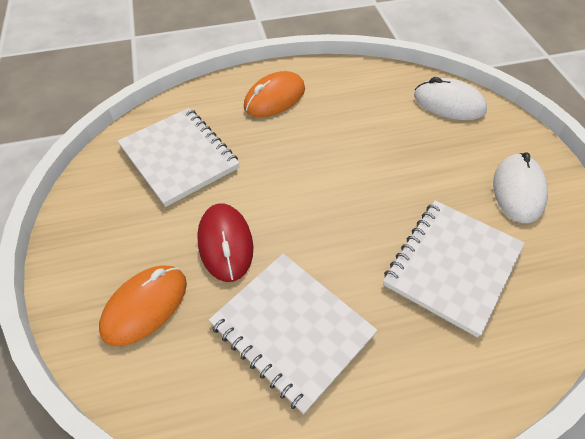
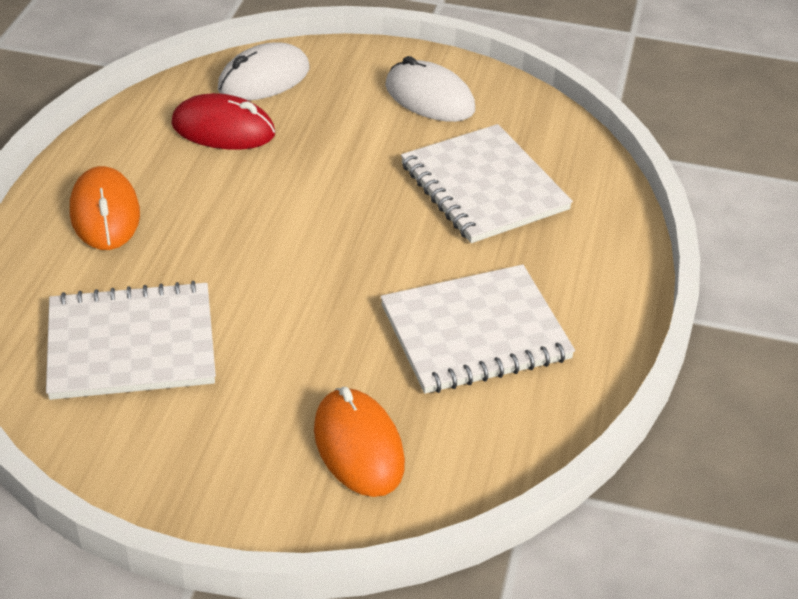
camera: 65 degrees left, 10 degrees down
(225, 244) = (320, 347): red mouse -> red mouse (223, 129)

